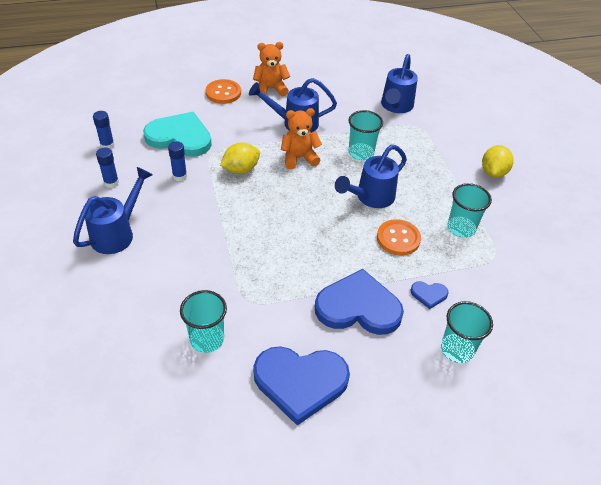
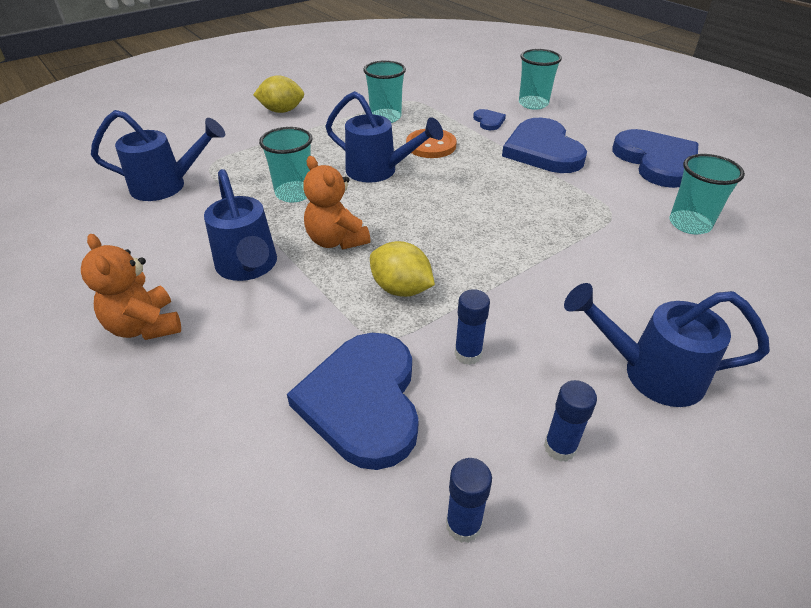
camera: 110 degrees left, 5 degrees down
(180, 137) = (363, 401): turquoise heart -> blue heart
(223, 93) = (176, 394): orange button -> none

